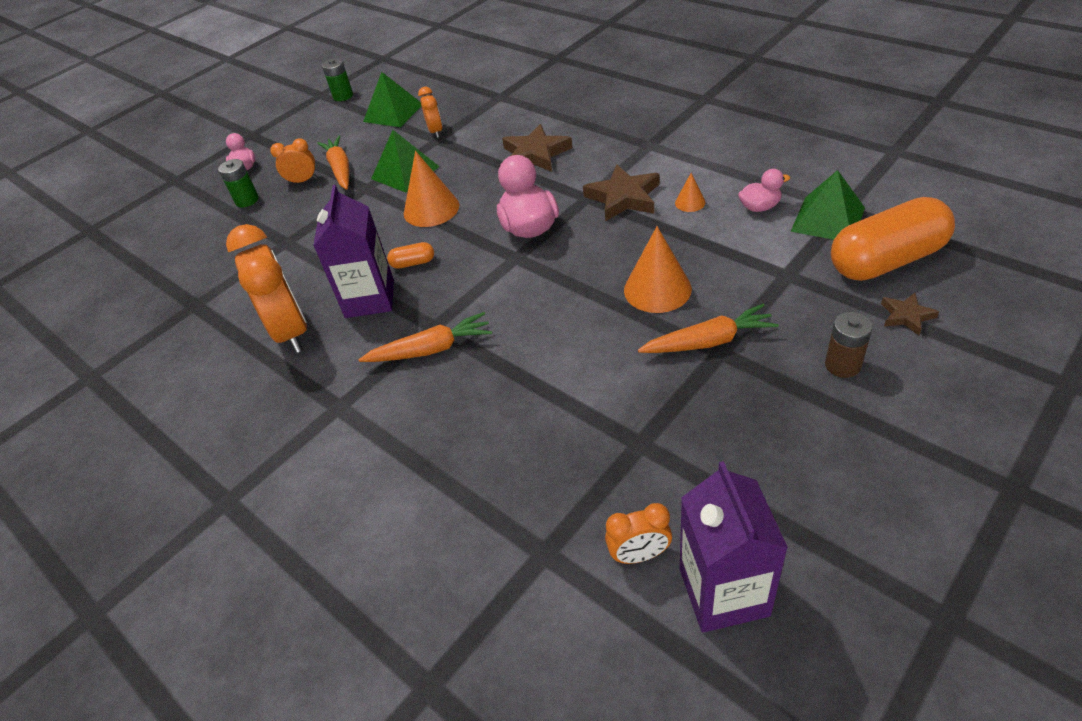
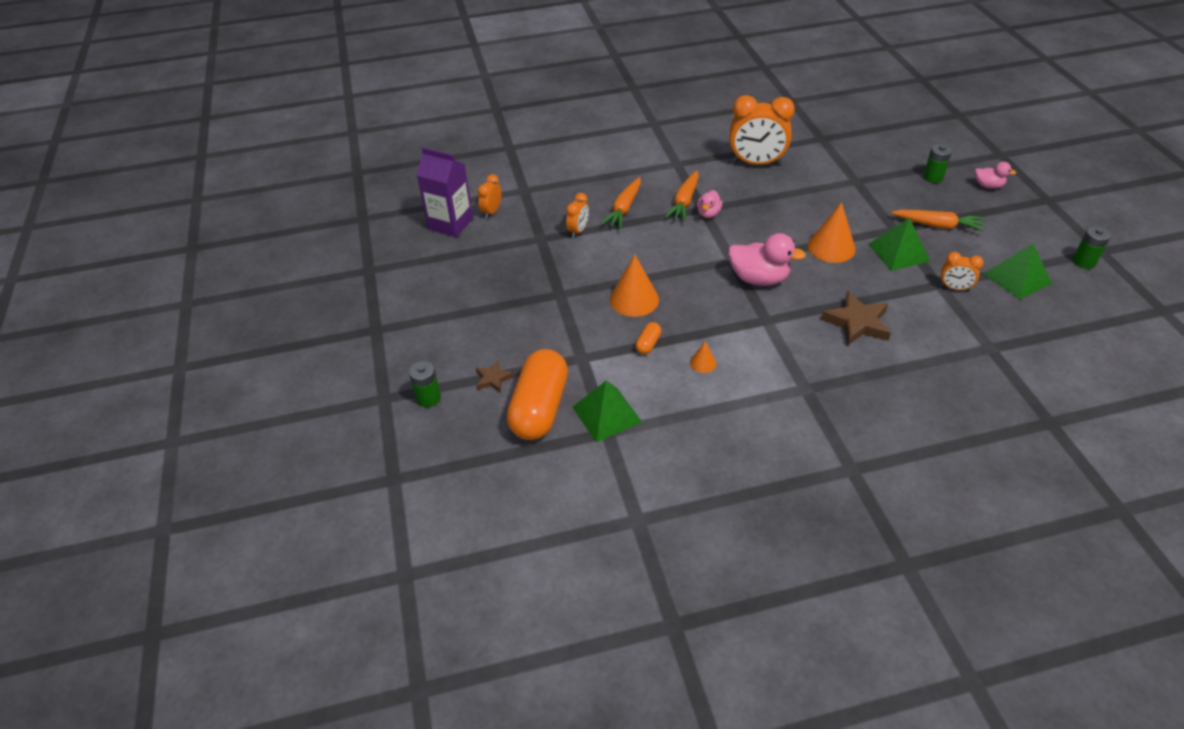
camera: 120 degrees right, 0 degrees up
(302, 181) = (936, 205): orange clock -> orange clock (578, 231)
(369, 299) = (755, 195): purple carton -> none
(413, 263) = (773, 220): orange capsule -> orange capsule (648, 344)
(623, 197) = (745, 336): brown star -> none
(709, 341) = (571, 294): orange carrot -> orange carrot (624, 209)
(759, 207) = (658, 392): pink duck -> pink duck (708, 213)
(842, 365) = (497, 329): brown battery -> none
(1006, 346) = (428, 398): none -> green battery

